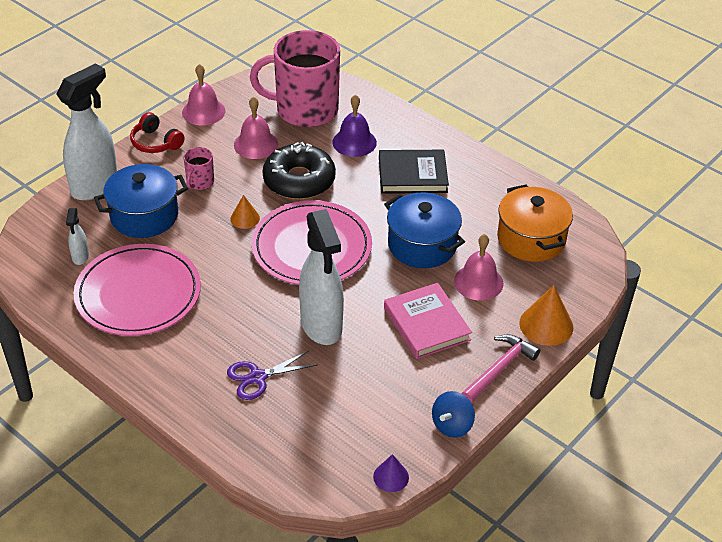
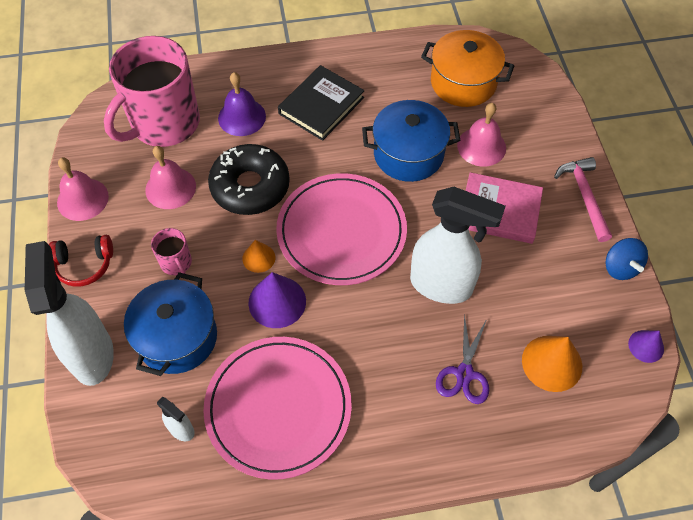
camera: 50 degrees left, 15 degrees up
(219, 247) = (277, 302): none -> purple cone
(546, 325) = (561, 136): orange cone -> orange cone (552, 363)

